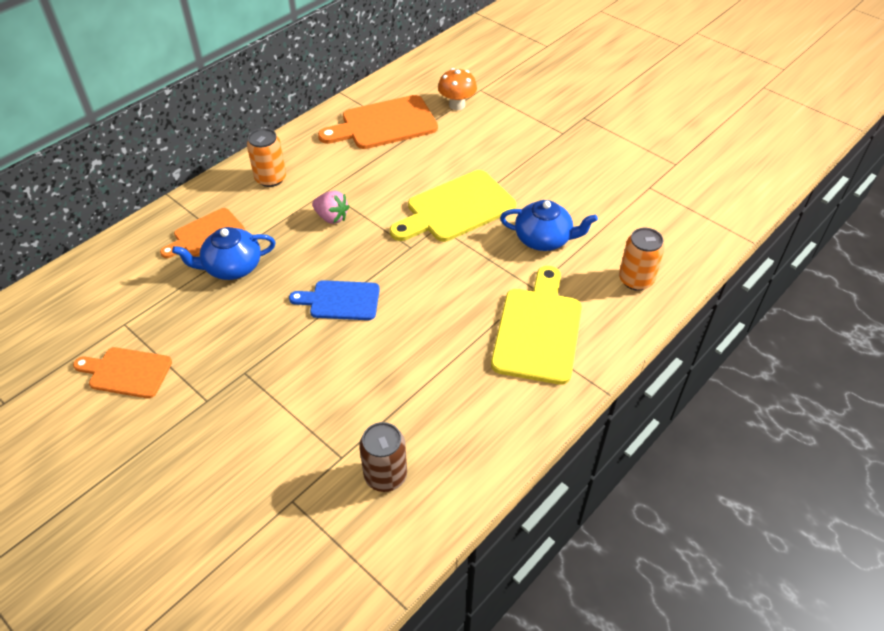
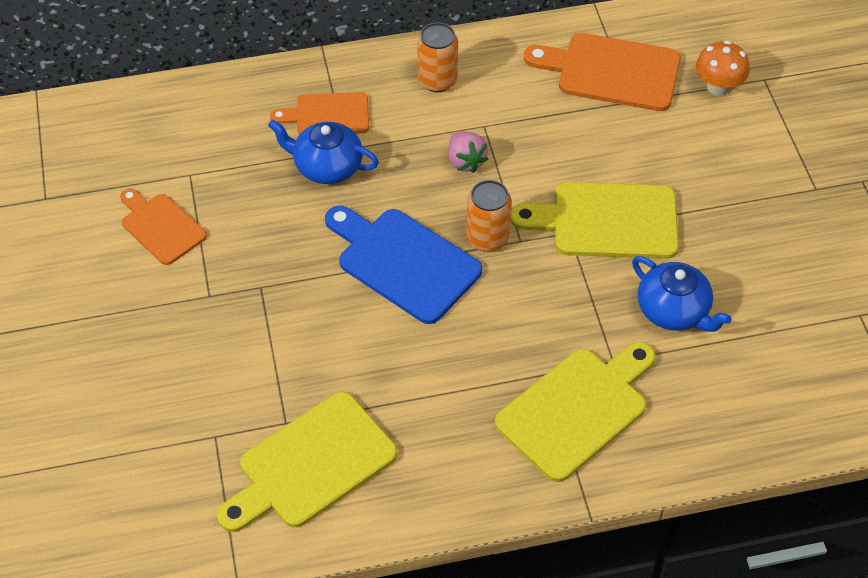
camera: 35 degrees right, 5 degrees up
(341, 300) = (404, 262): blue cutting board -> blue cutting board, size x1.60
(385, 475) = (311, 464): brown can -> yellow cutting board
(636, 280) = (736, 416): orange can -> orange can (487, 238)

